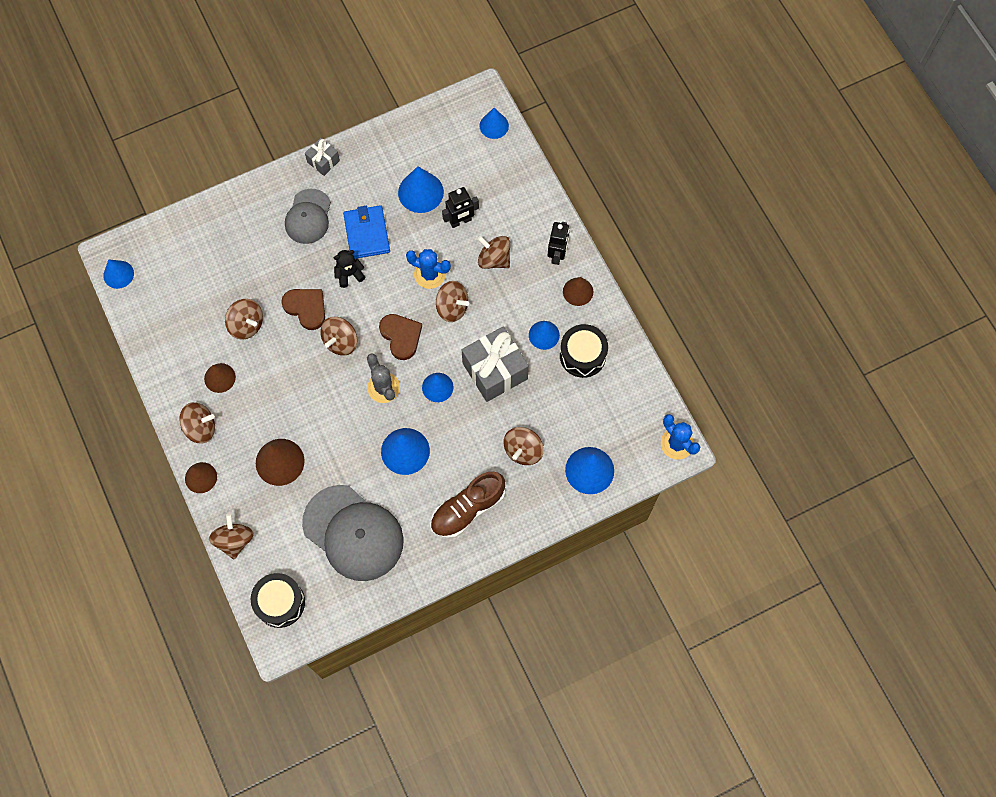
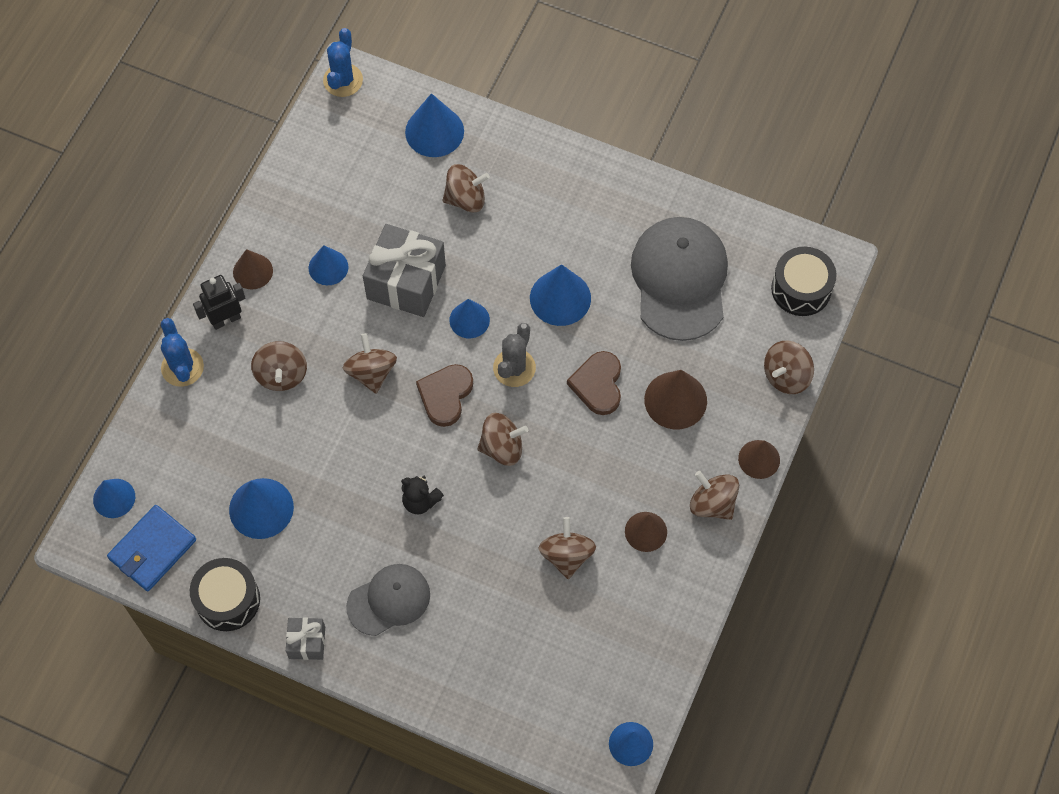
camera: 130 degrees left, 5 degrees down
(306, 308) = (496, 512): brown heart -> brown heart (598, 384)
(367, 233) = (357, 523): blue wallet -> blue wallet (152, 549)
(429, 274) = (352, 422): blue cactus -> blue cactus (182, 367)
(460, 221) = (263, 440): black robot -> none
(467, 509) = (566, 202): brown shoe -> none
(582, 355) = (320, 218): black drum -> black drum (228, 600)

